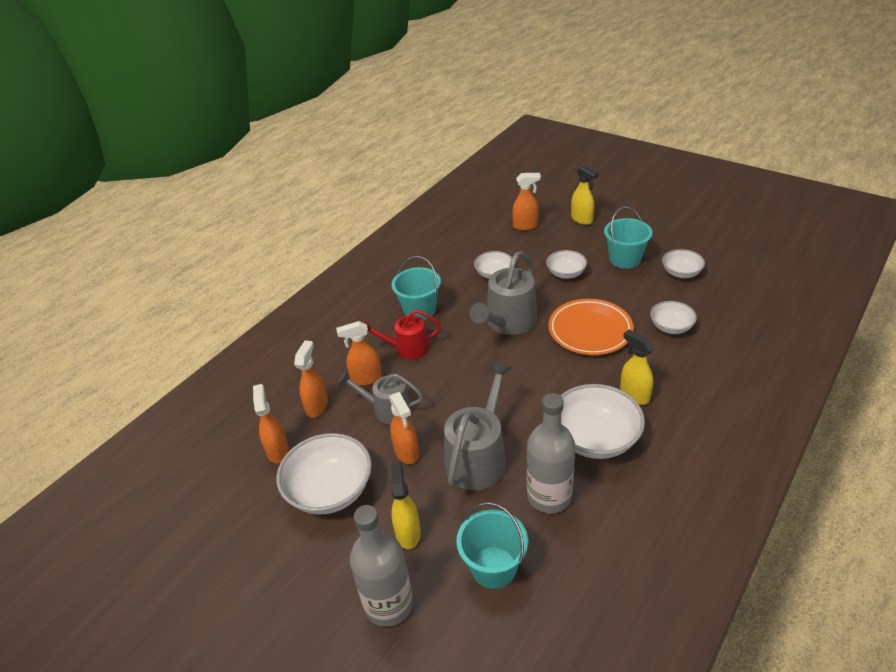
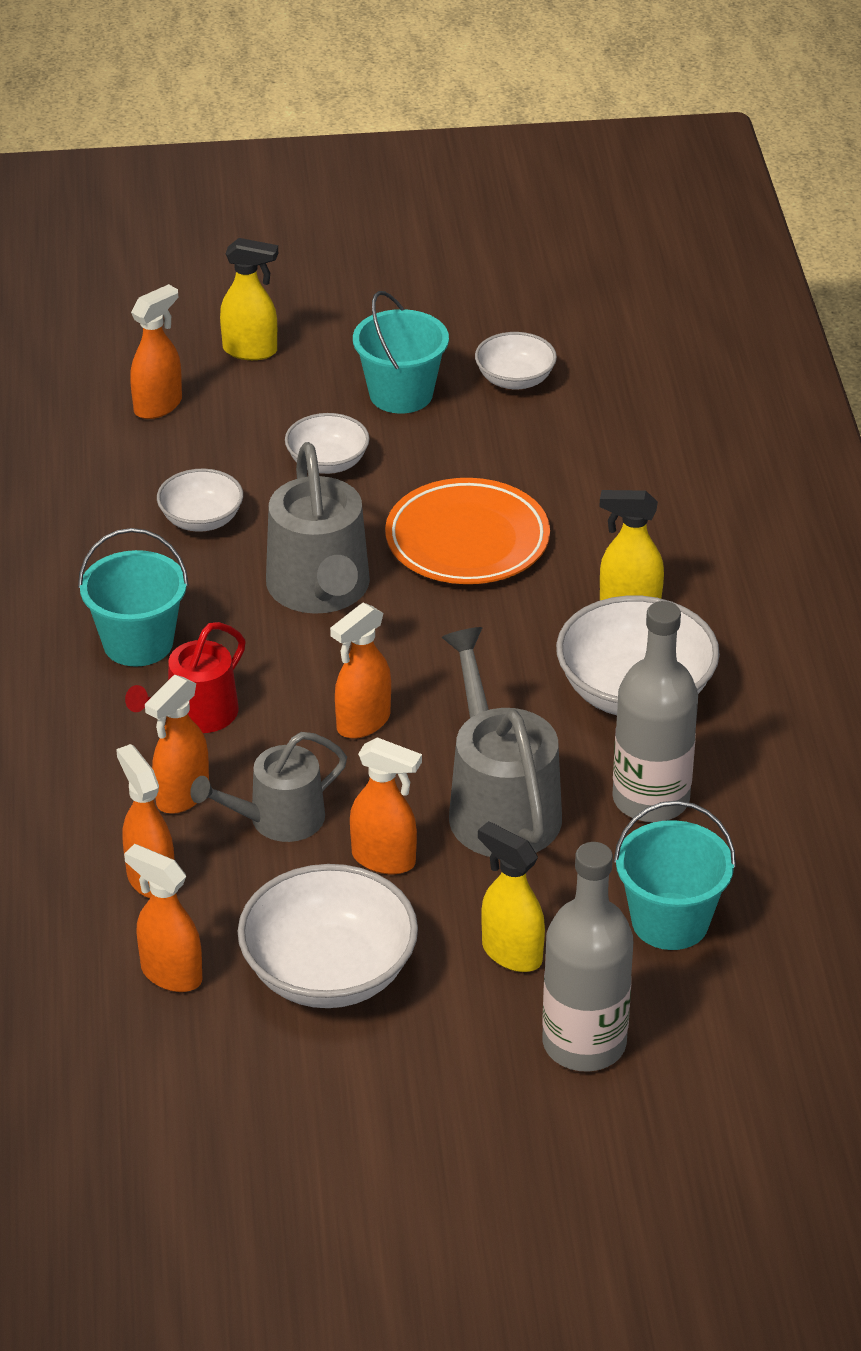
camera: 45 degrees left, 0 degrees up
(464, 386) = (362, 722): none -> orange spray bottle
(671, 327) = (583, 477): white bowl -> none

